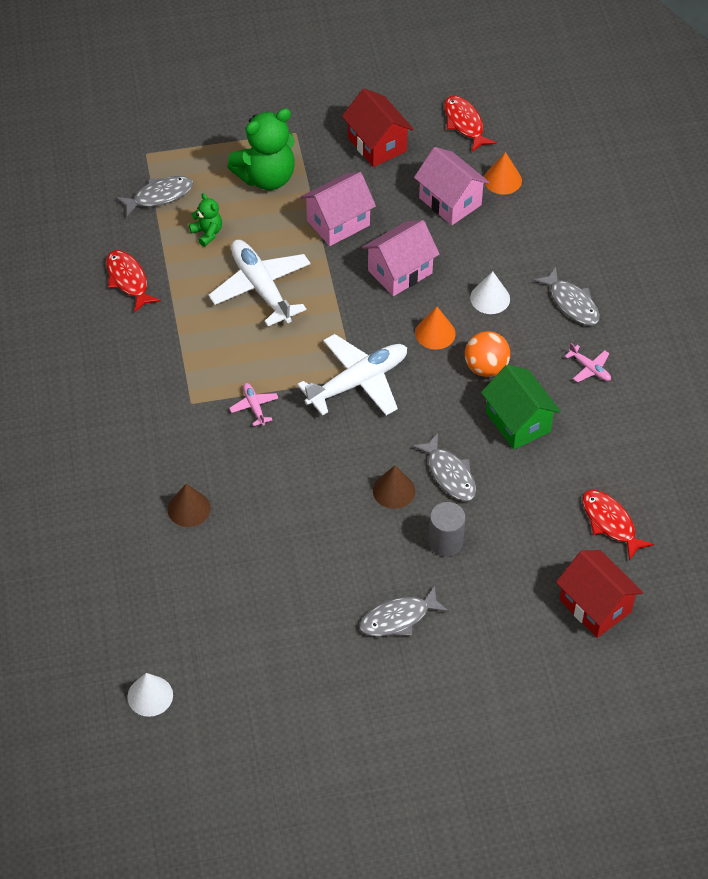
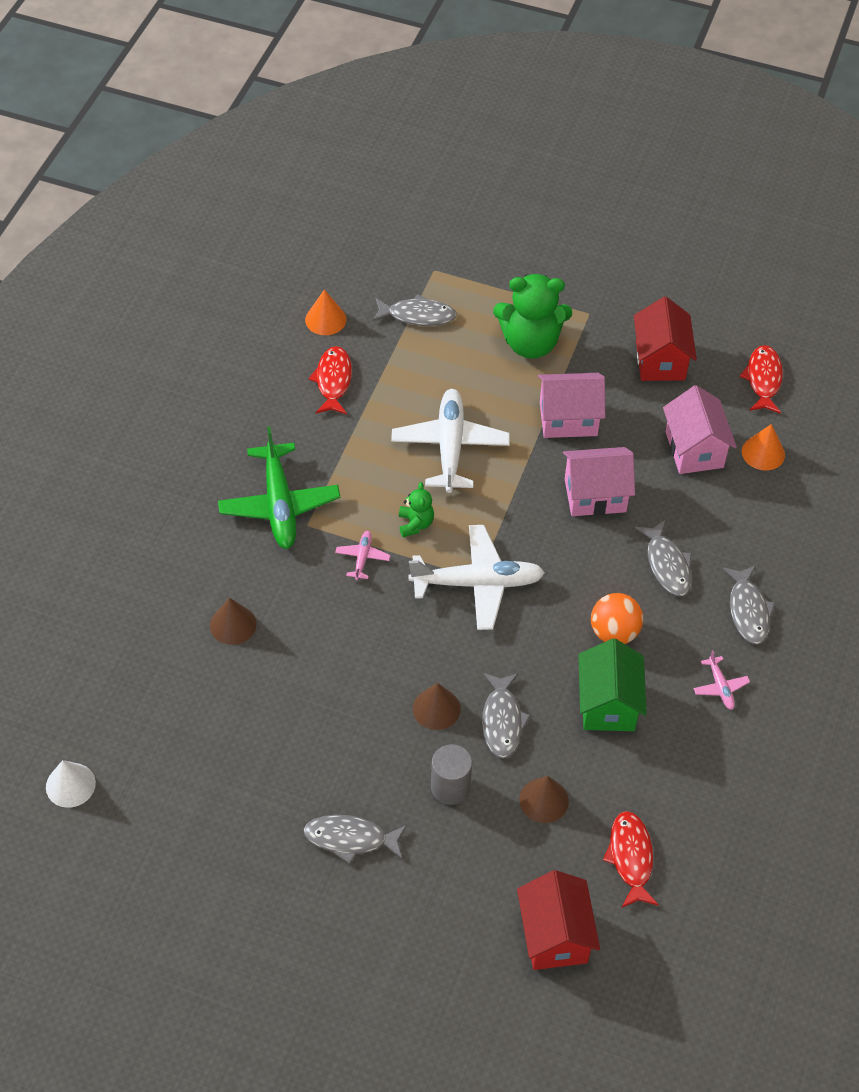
camera: 30 degrees right, 0 degrees up
(157, 398) = (279, 505): none -> green plane
(207, 233) = (437, 371): green teddy bear -> green teddy bear (415, 524)
(435, 333) = (587, 573): orange cone -> orange cone (325, 319)
(490, 298) = (667, 565): white cone -> grey fish
(520, 515) = (544, 800): none -> brown cone

